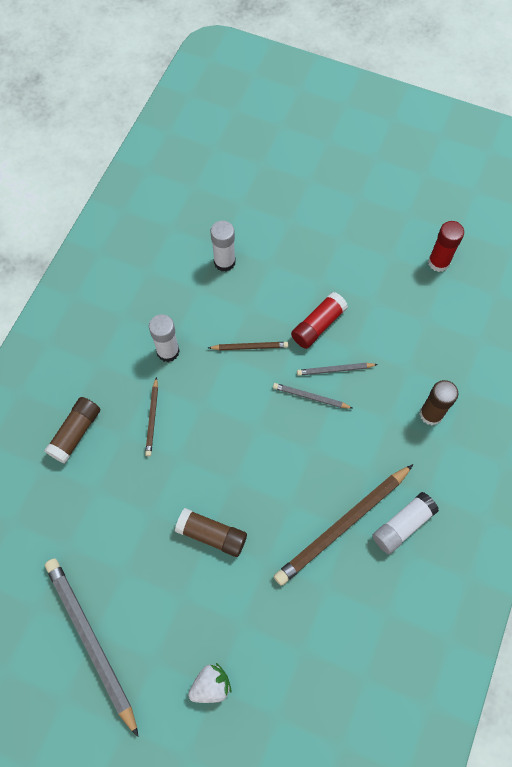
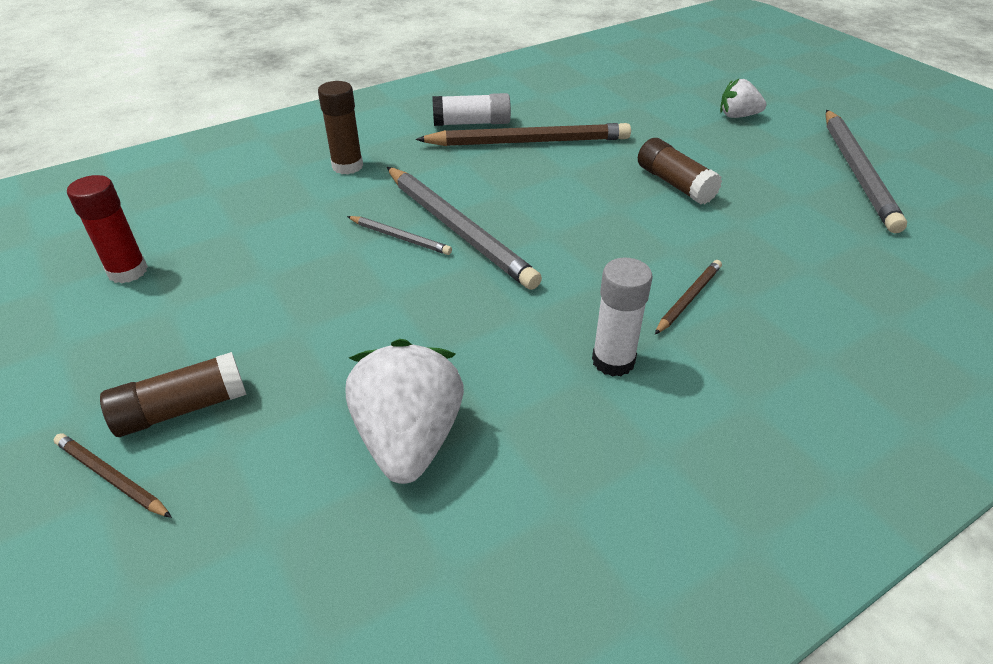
camera: 145 degrees left, 25 degrees down
(75, 433) = (822, 333): brown glue stick -> brown glue stick (182, 409)
(224, 262) = (409, 439): white glue stick -> white strawberry
(249, 347) = (483, 308): brown pencil -> brown pencil (111, 477)
(310, 397) = (457, 229): grey pencil -> grey pencil, size x2.07
(318, 325) = (365, 286): red glue stick -> none

